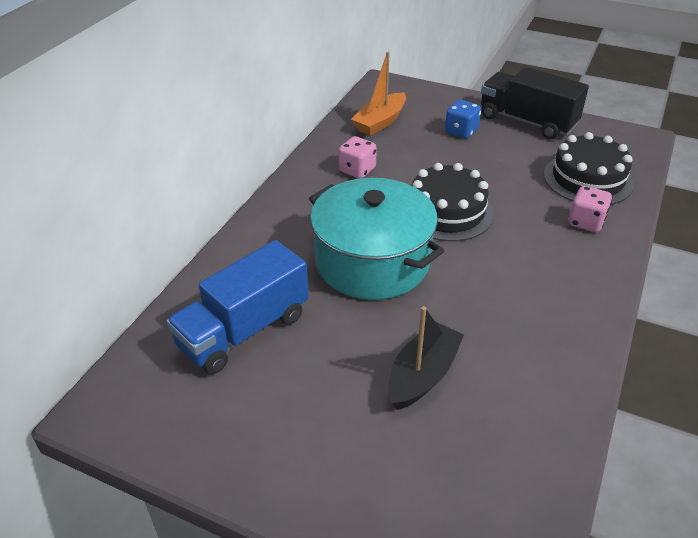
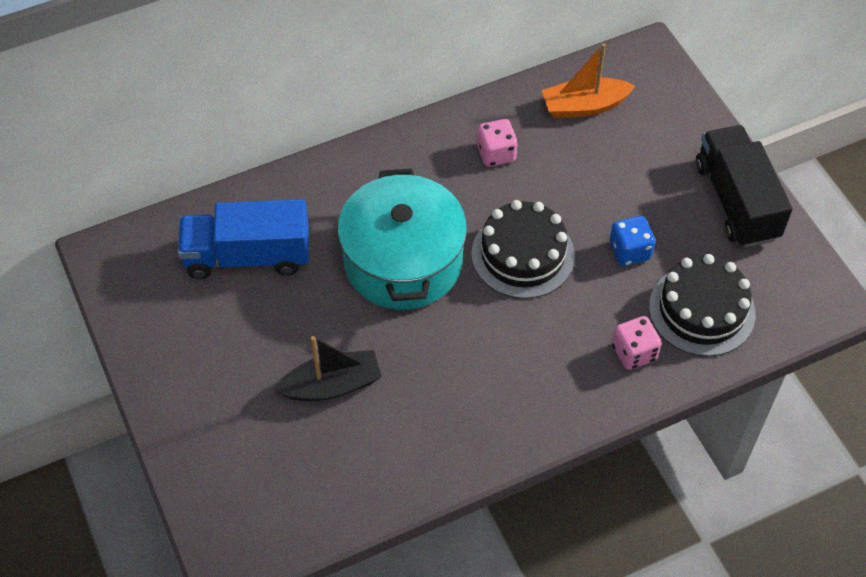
camera: 40 degrees right, 15 degrees up
(461, 131) = (650, 170): blue dice -> blue dice (629, 251)

